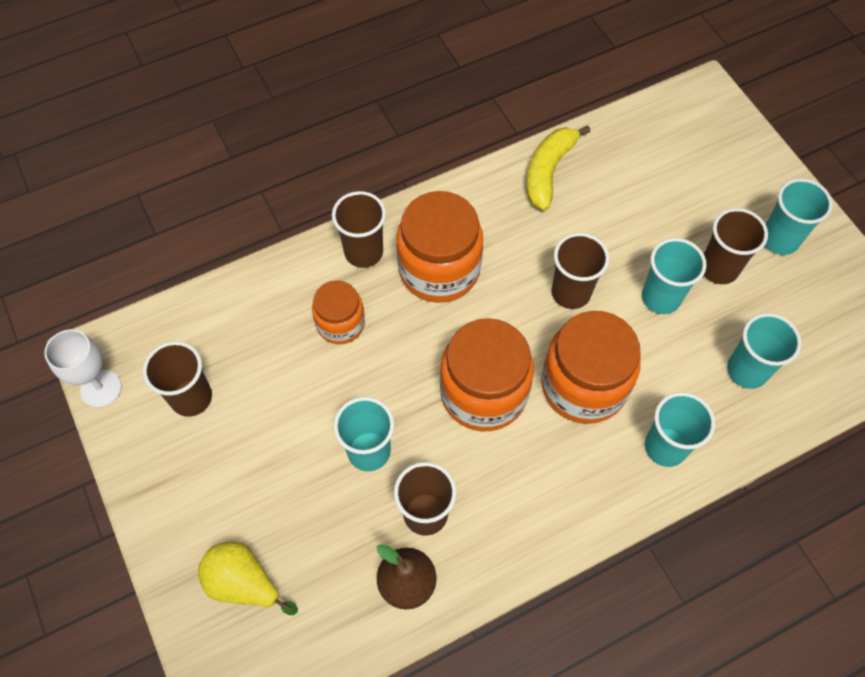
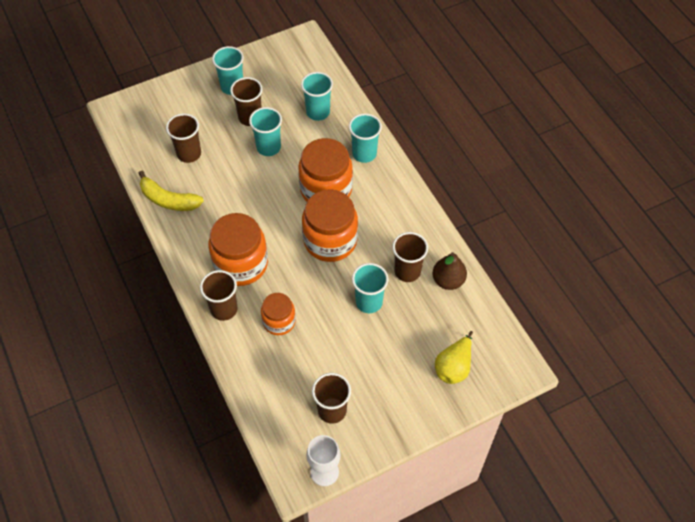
camera: 90 degrees left, 5 degrees down
(571, 292) = (262, 192): brown cup -> brown cup (189, 154)

